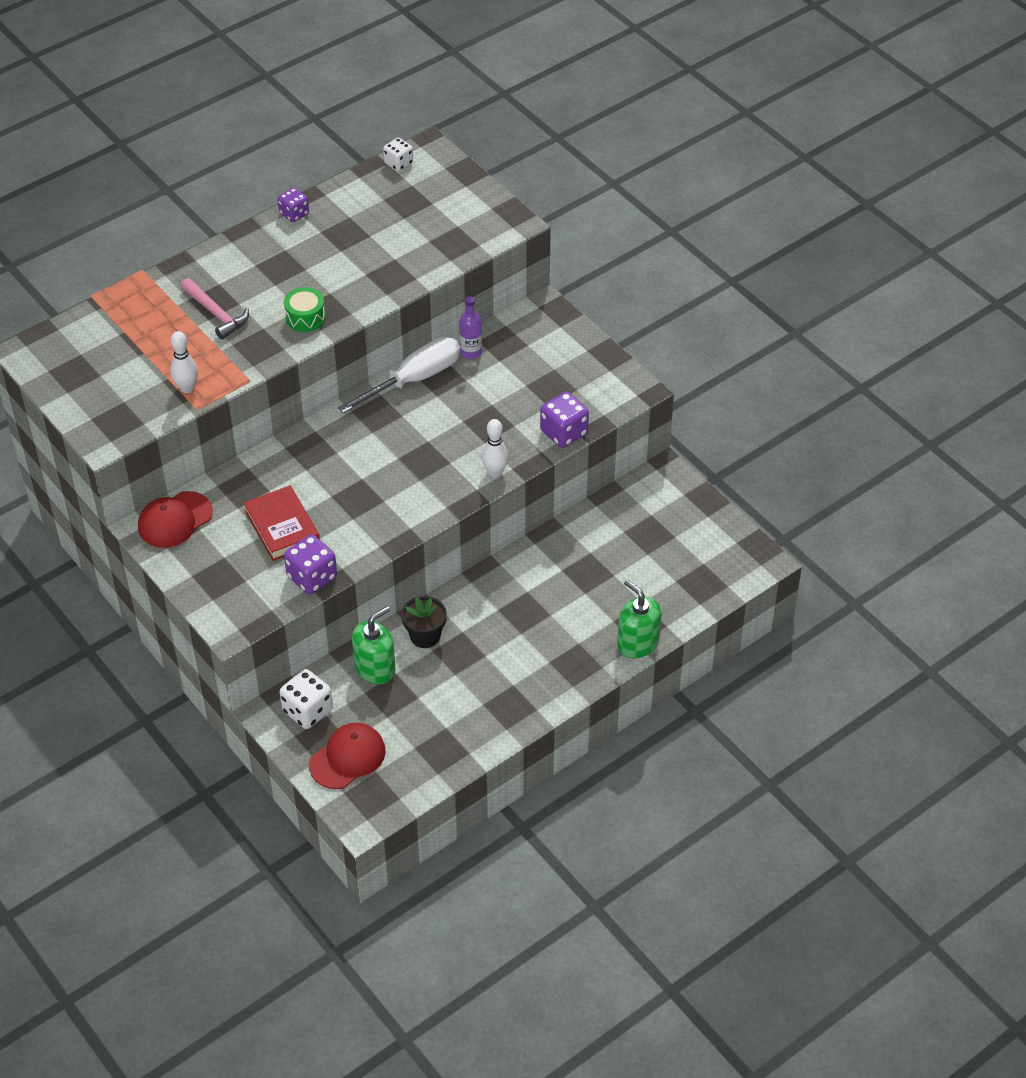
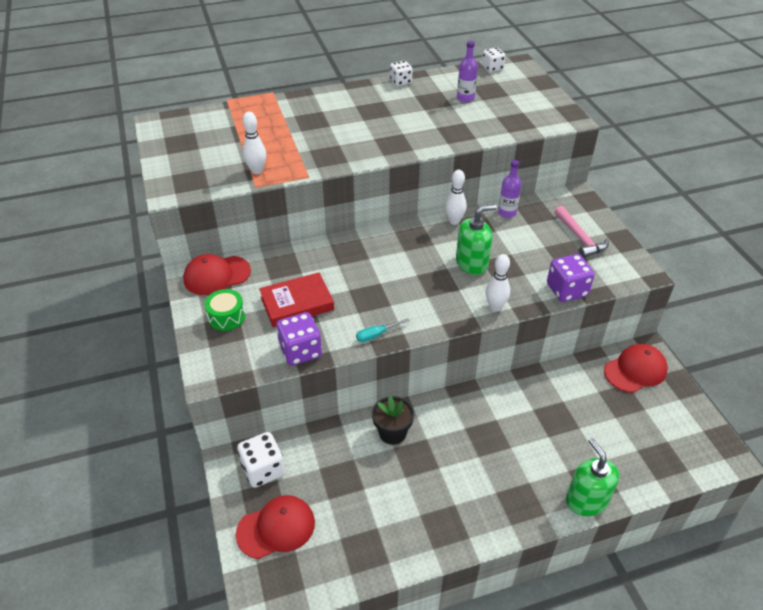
camera: 20 degrees right, 5 degrees down
(216, 314) = (309, 128): pink hammer -> pink hammer (580, 238)
(282, 527) = (297, 303): red book -> red book turned 75 degrees clockwise
(294, 214) = (400, 82): purple dice -> white dice
(305, 317) = (375, 145): green drum -> green drum (226, 317)
(375, 668) = (338, 449): green soap dispenser -> green soap dispenser (472, 263)
(383, 220) = (465, 98): none -> purple bottle
(383, 538) = (376, 335): none -> turquoise screwdriver
(414, 379) = (454, 221): white screwdriver -> white bowling pin
(657, 497) = (635, 370): none -> red cap

